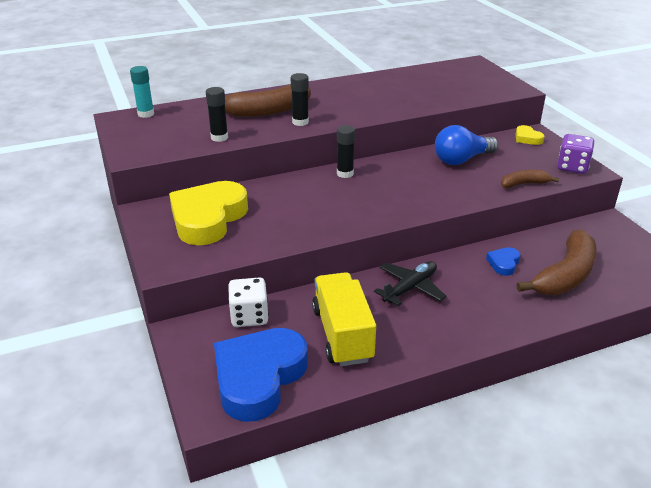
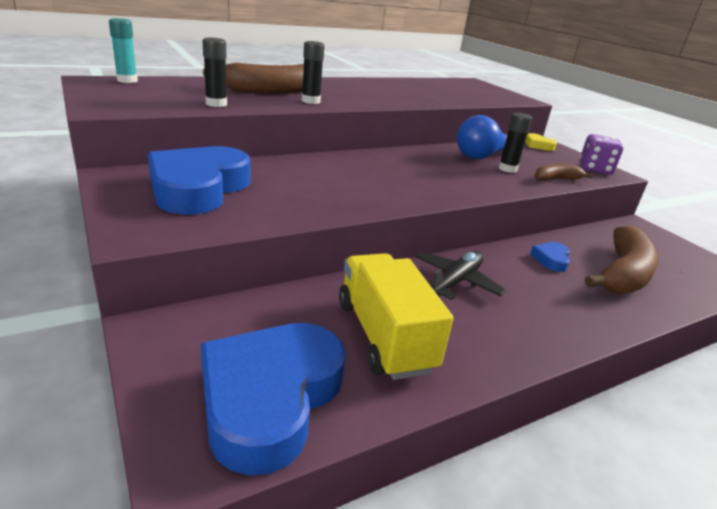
camera: 10 degrees left, 5 degrees down
(208, 218) = (198, 188): yellow heart -> blue heart
(249, 316) = (252, 310): white dice -> none
(345, 174) = (361, 159): black glue stick -> black glue stick (507, 169)

